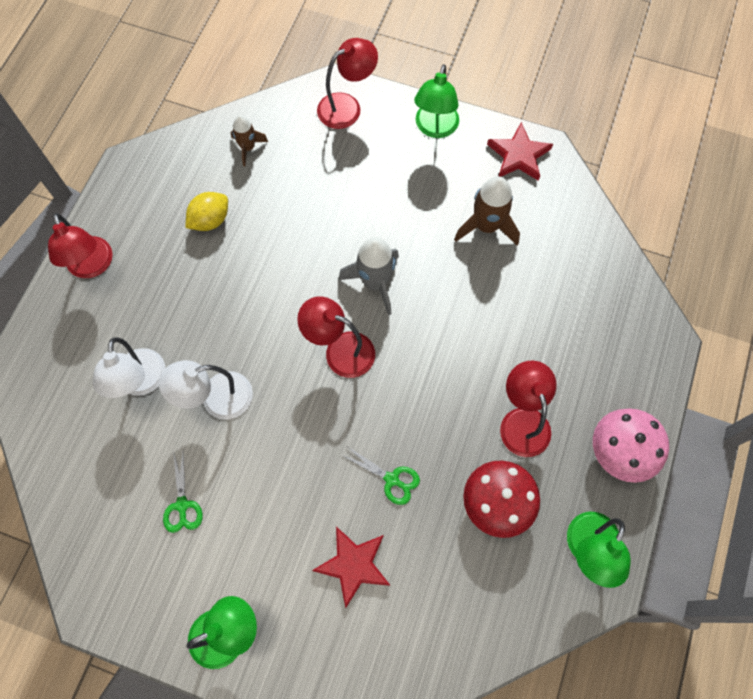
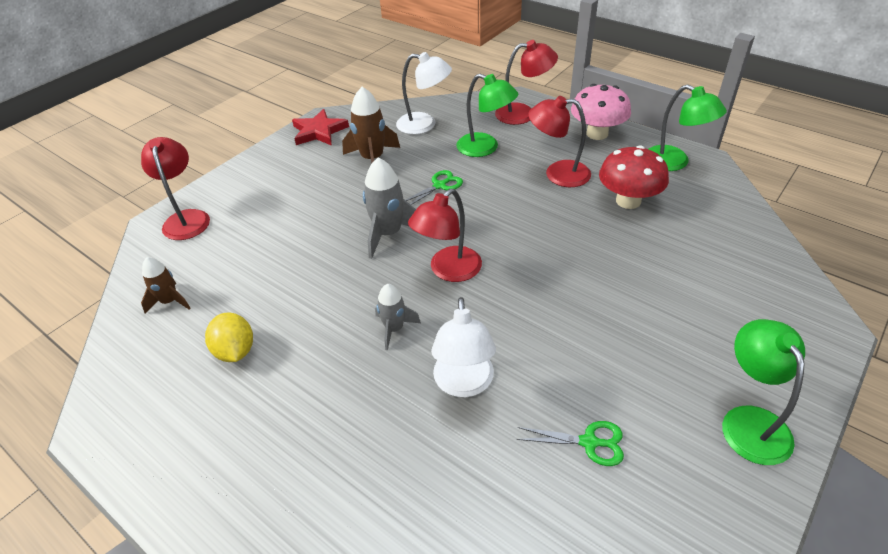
camera: 70 degrees left, 25 degrees down
(92, 266) = (214, 496): red lamp -> red lamp (523, 113)
(140, 383) = (413, 463): white lamp -> white lamp (424, 125)
(260, 328) = (394, 329): none -> grey rocket
(353, 565) = (676, 301): red star -> none
(392, 479) = (593, 259): green scissors -> green scissors (439, 185)
(435, 128) = (257, 169): green lamp -> green lamp (485, 148)

